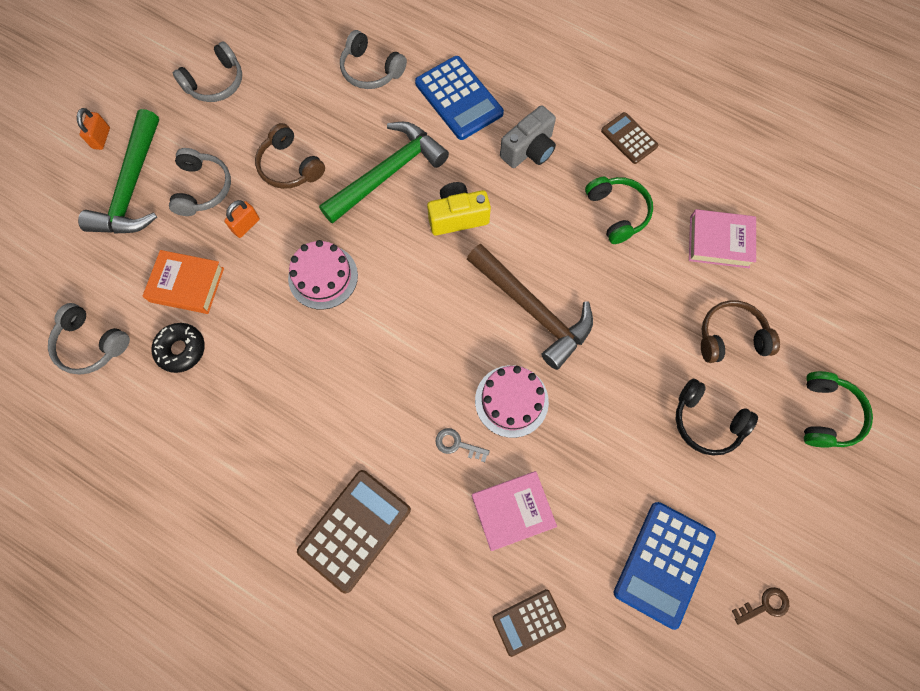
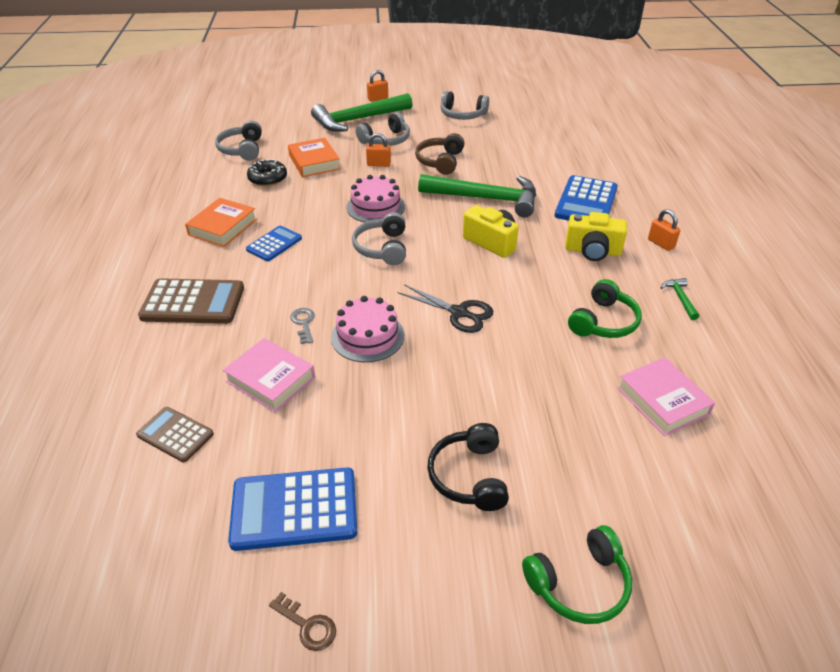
camera: 55 degrees right, 30 degrees down
(242, 442) = (223, 227): none -> orange book
(314, 407) = (274, 244): none -> blue calculator
(371, 70) = (552, 160): grey headphones -> grey headphones (382, 248)
(529, 150) = (592, 251): grey camera -> yellow camera
(532, 310) = (459, 313): brown hammer -> black scissors
(557, 93) = (661, 243): none -> orange padlock
(629, 138) = (680, 298): brown calculator -> green hammer
(730, 337) = (576, 455): brown headphones -> none

